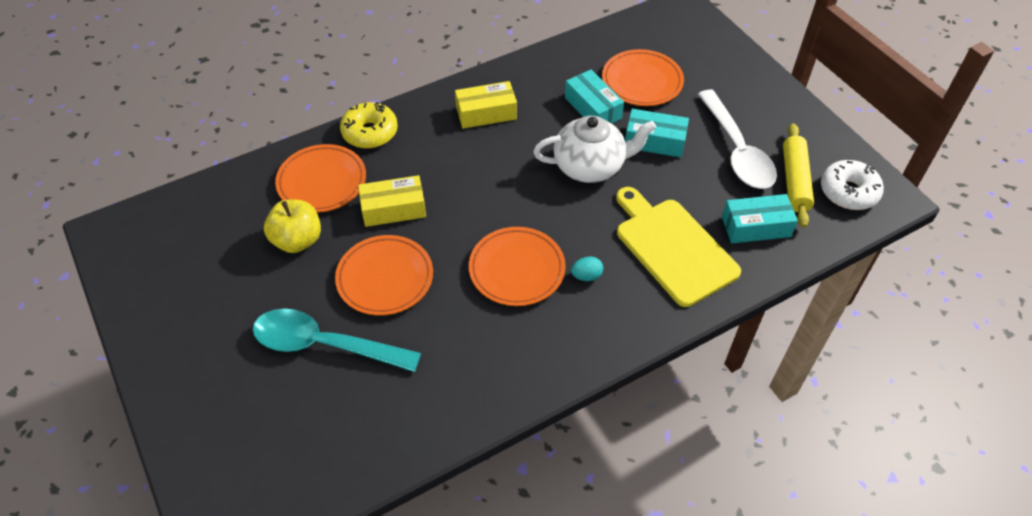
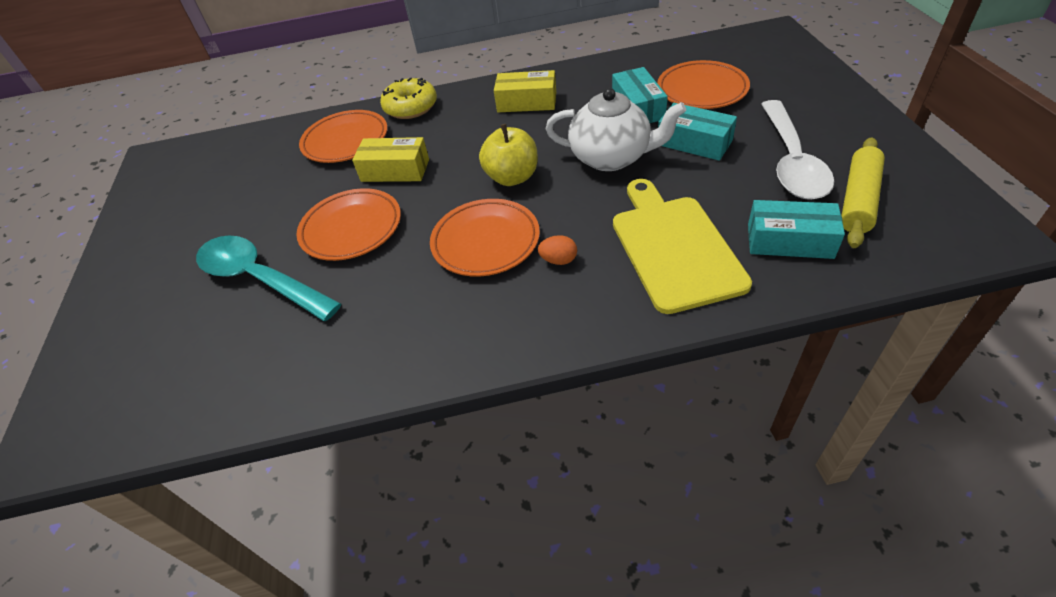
camera: 25 degrees right, 5 degrees down
(297, 240) = (295, 184): yellow apple -> yellow apple (512, 177)
(586, 276) = (558, 260): turquoise egg -> orange egg
(848, 192) = (932, 221): white donut -> none

